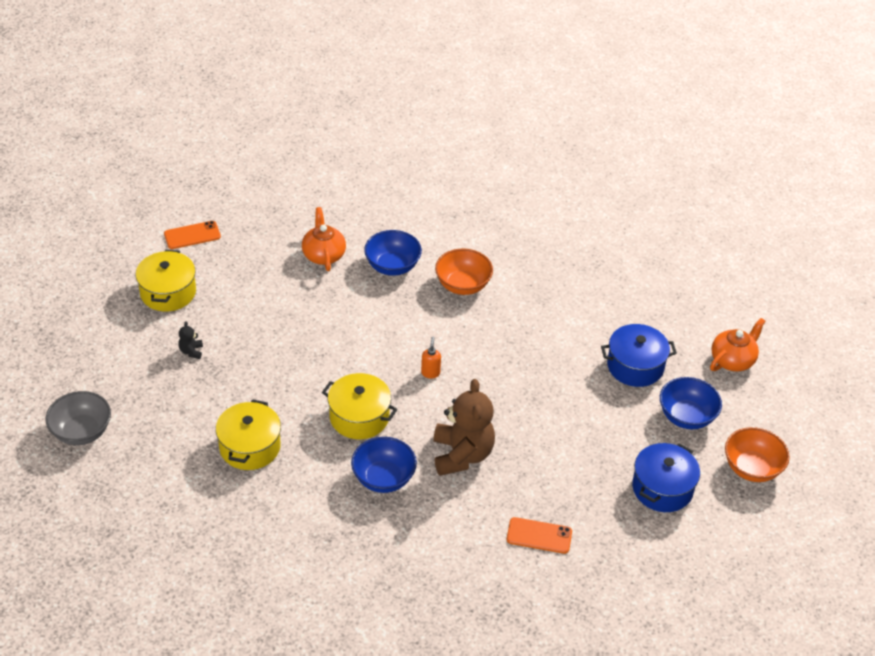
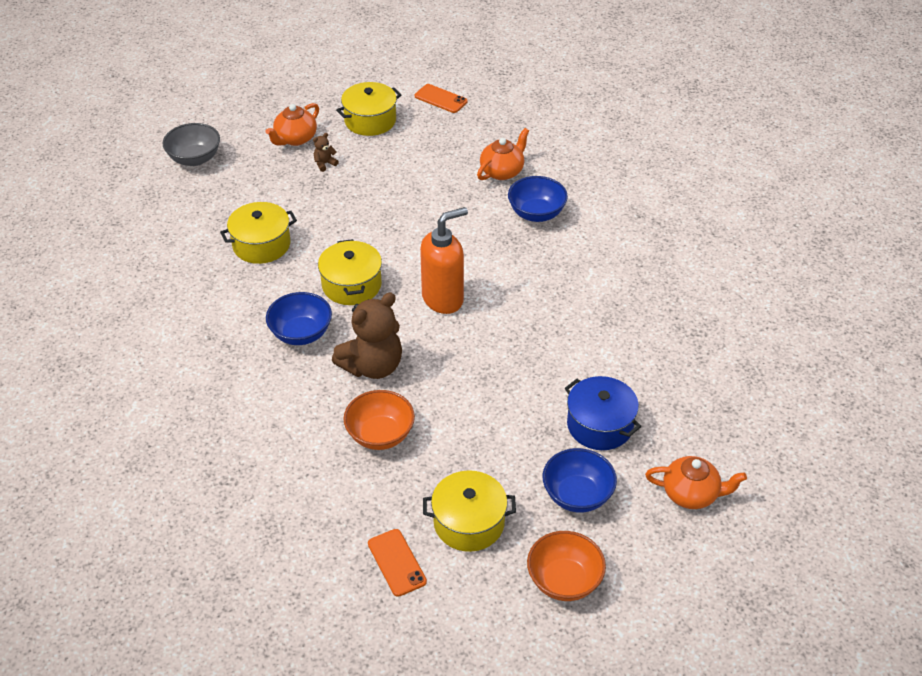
camera: 55 degrees right, 0 degrees up
(135, 351) = (295, 139): none -> orange teapot
(191, 351) = (325, 164): black teddy bear -> brown teddy bear
(430, 373) = (443, 299): orange soap dispenser -> orange soap dispenser, size x2.43
(463, 285) = (565, 264): orange bowl -> orange bowl (380, 435)
(539, 536) = (330, 463): orange phone -> orange phone (397, 562)
(662, 488) = (469, 522): blue pot -> yellow pot

